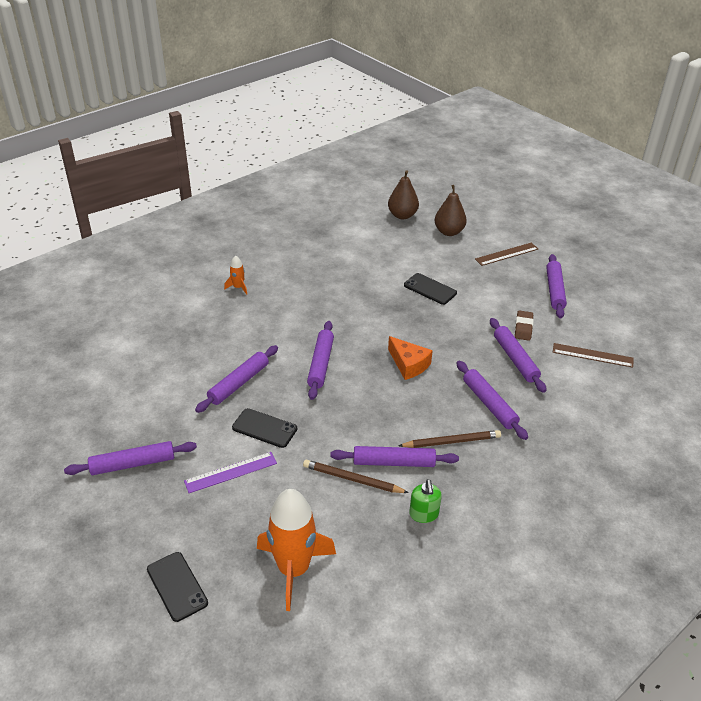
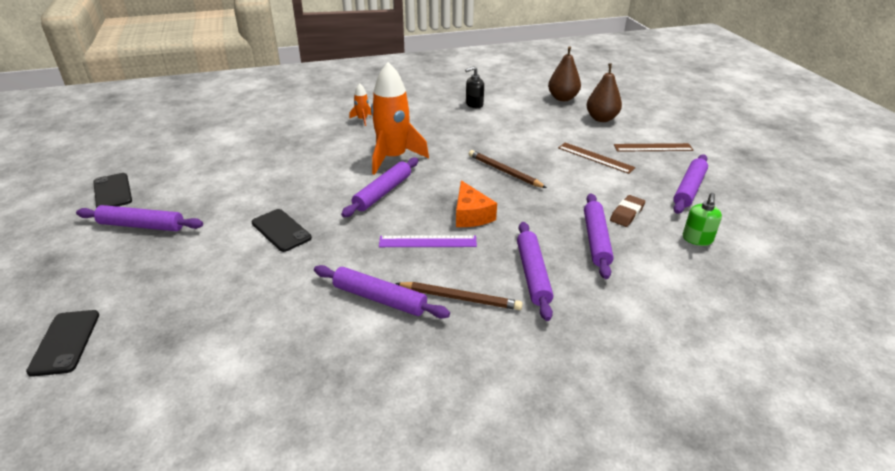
camera: 25 degrees right, 5 degrees down
(231, 472) = (215, 258): purple ruler -> purple ruler (427, 242)
(238, 383) = (293, 189): purple rolling pin -> none
(293, 569) = (183, 368): orange rocket -> orange rocket (393, 158)
(329, 242) = (474, 104): none -> black soap dispenser
(352, 479) = (323, 301): brown pencil -> brown pencil (504, 171)
(424, 514) = (368, 362): green soap dispenser -> green soap dispenser (697, 239)
(430, 289) = (545, 158): black phone -> black phone (112, 192)
(592, 355) = (698, 260): brown ruler -> brown ruler (595, 157)

